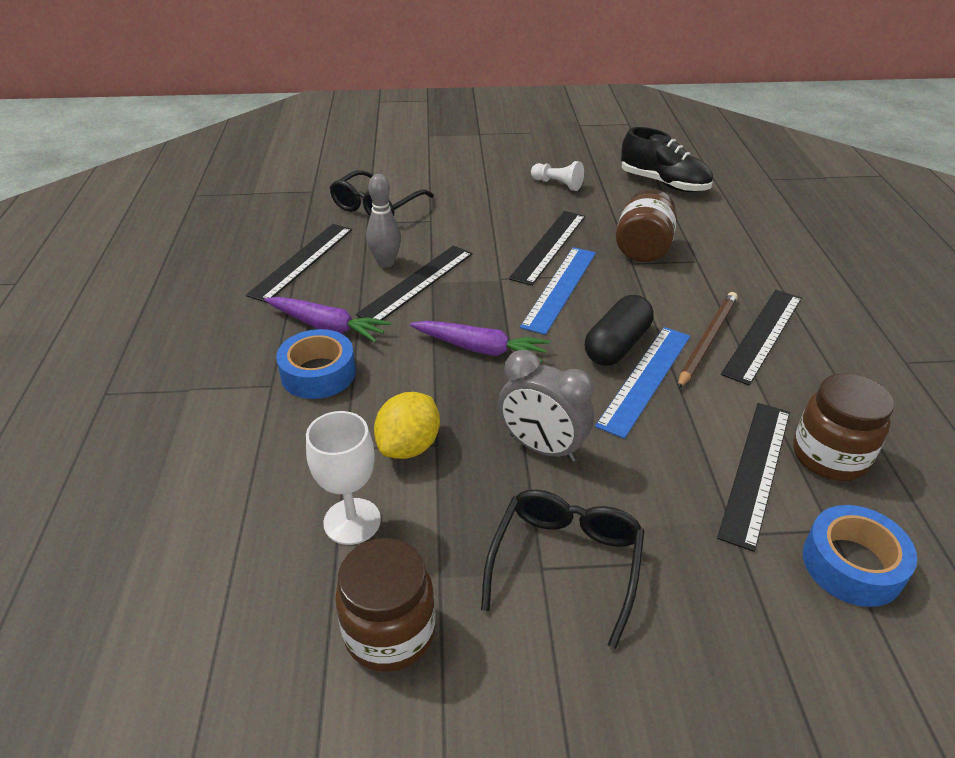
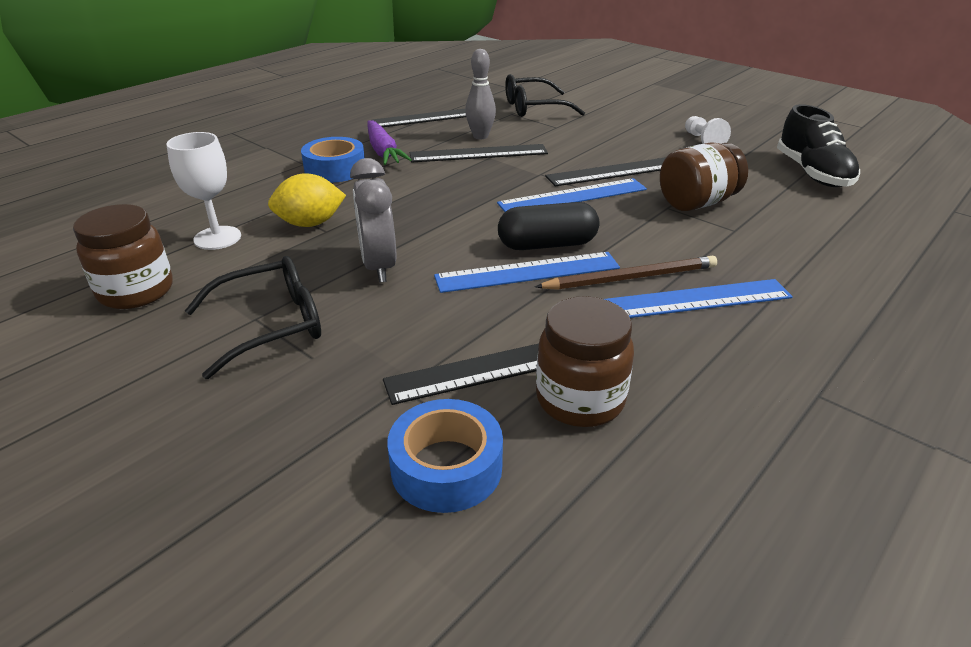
camera: 45 degrees right, 5 degrees down
(480, 349) = (448, 201): purple carrot -> none
(763, 334) = (694, 300): black ruler -> blue ruler

